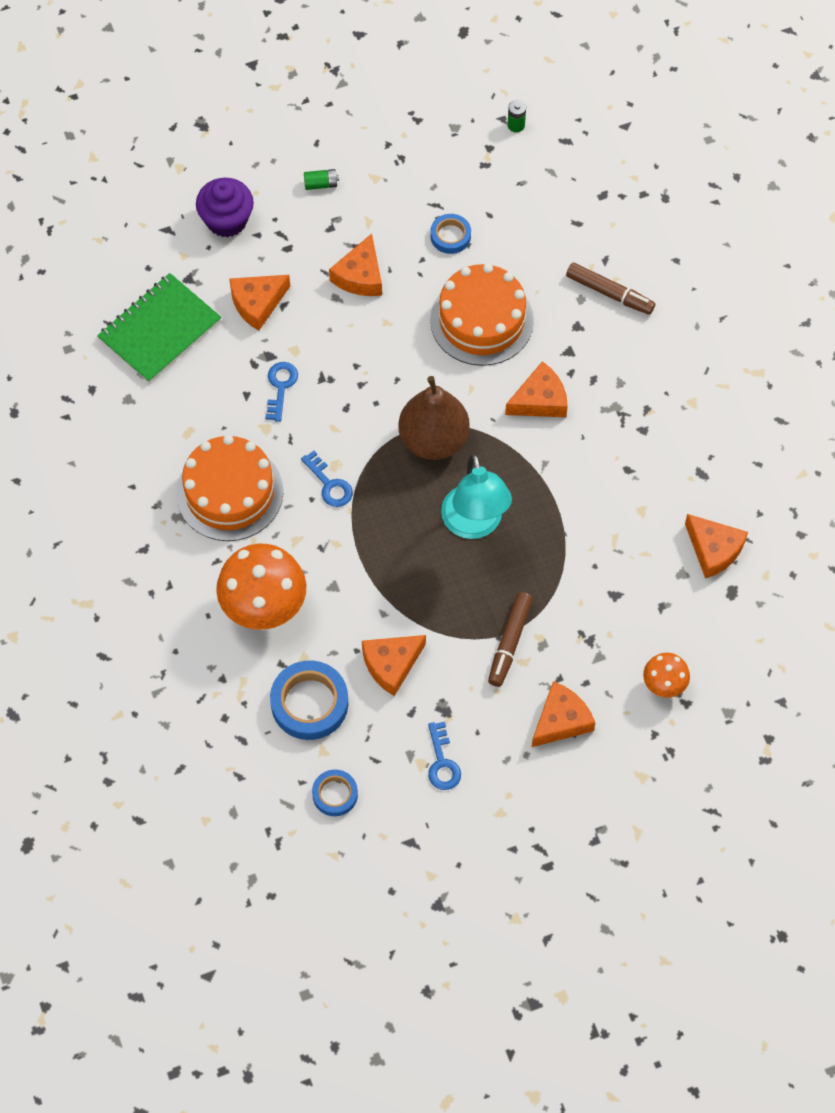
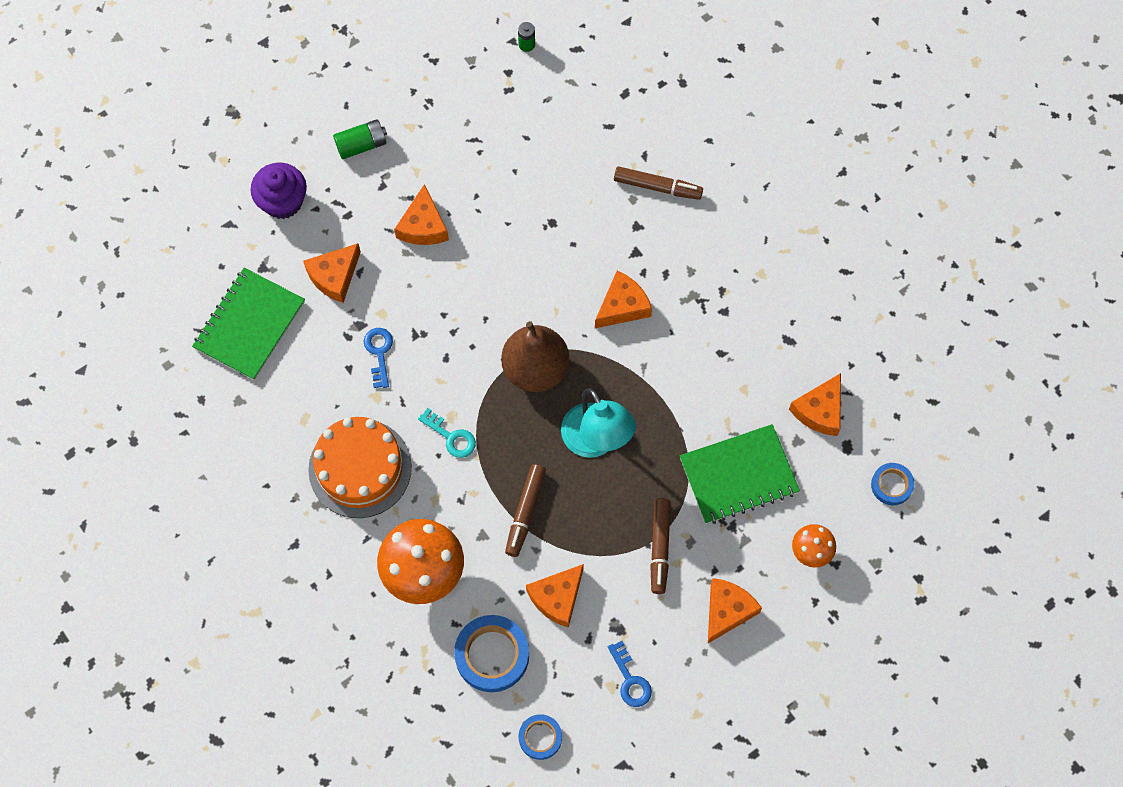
camera: 15 degrees left, 5 degrees up
(321, 184) = (361, 145): green battery -> green battery, size x1.53
(329, 484) = (451, 437): blue key -> turquoise key
(383, 575) = (525, 512): none -> brown marker
(450, 236) = (496, 167): blue tape -> blue tape (891, 485)
(481, 320) = (547, 242): orange cake -> none
(611, 593) = (738, 476): none -> green notebook
(713, 550) = (819, 410): orange cheese -> orange cheese turned 90 degrees clockwise

